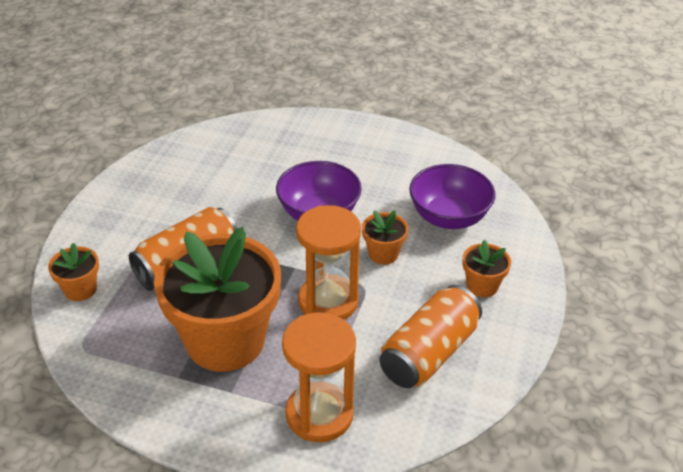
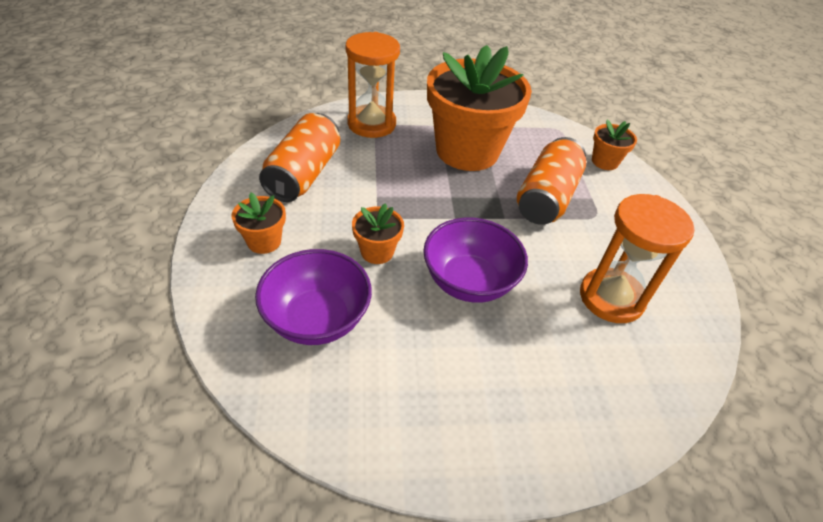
camera: 155 degrees right, 5 degrees up
(328, 301) = (406, 195): orange hourglass -> orange hourglass (611, 298)

